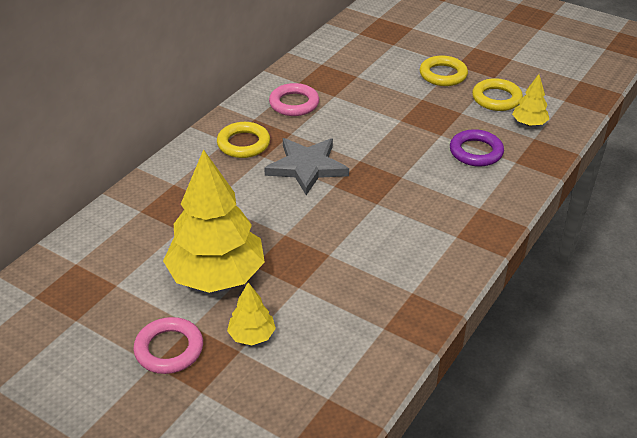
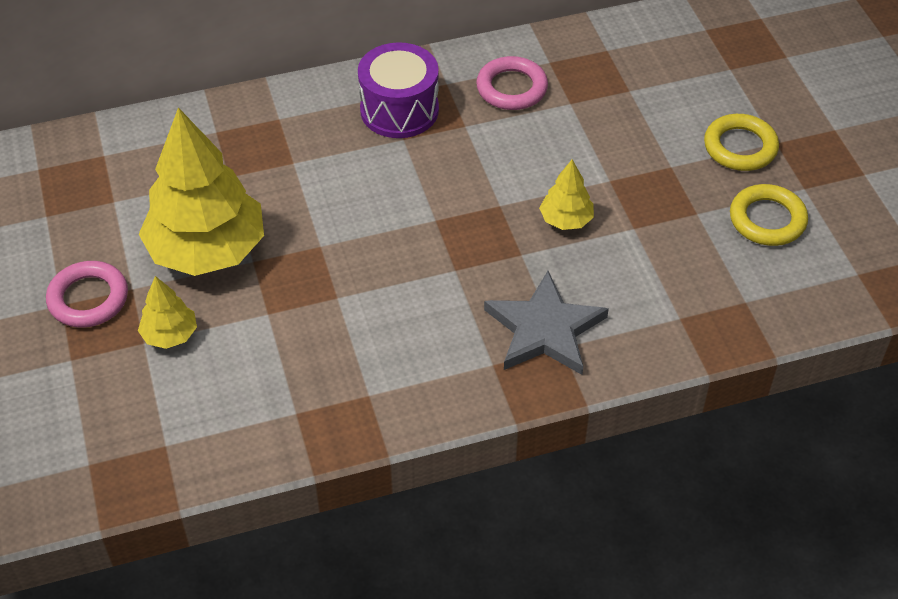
camera: 40 degrees right, 10 degrees up
(243, 144) = (399, 110): yellow ring -> purple drum
(307, 167) = (432, 179): grey star -> grey star (545, 329)
(476, 152) = (647, 276): purple ring -> none
(529, 123) = (764, 278): yellow tree -> yellow tree (566, 220)

